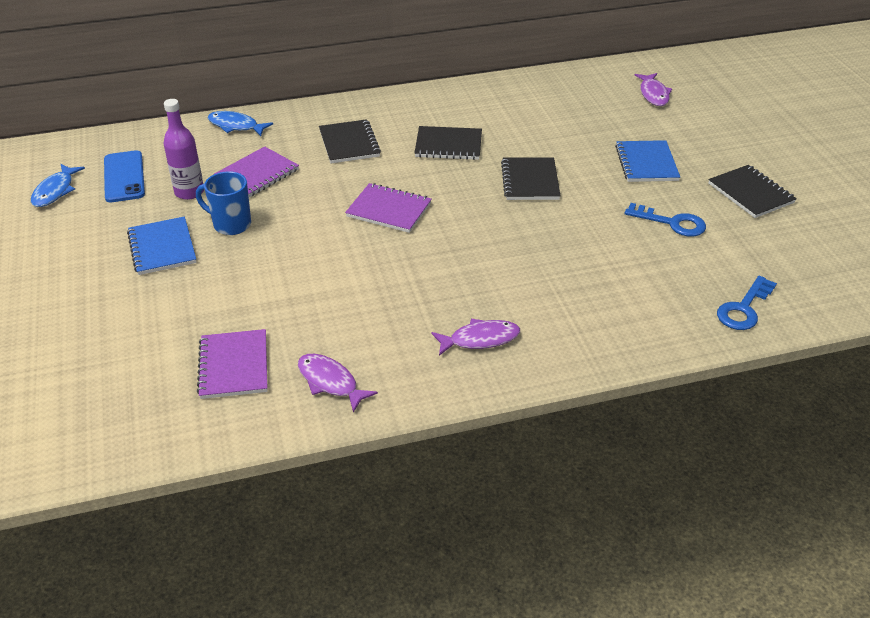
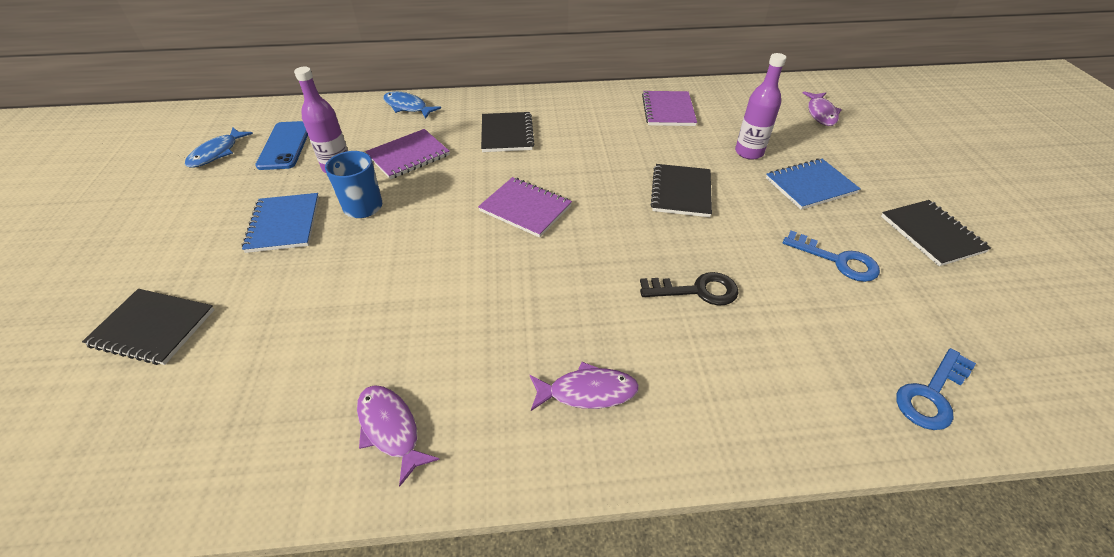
camera: 10 degrees right, 5 degrees up
(234, 366) = (290, 386): purple notebook -> purple notebook (668, 110)
(448, 145) = (603, 145): black notebook -> black notebook (153, 328)
(556, 259) = (697, 290): none -> black key
(588, 138) = (749, 152): none -> purple bottle
(646, 163) = (810, 186): blue notebook -> blue notebook turned 60 degrees clockwise

